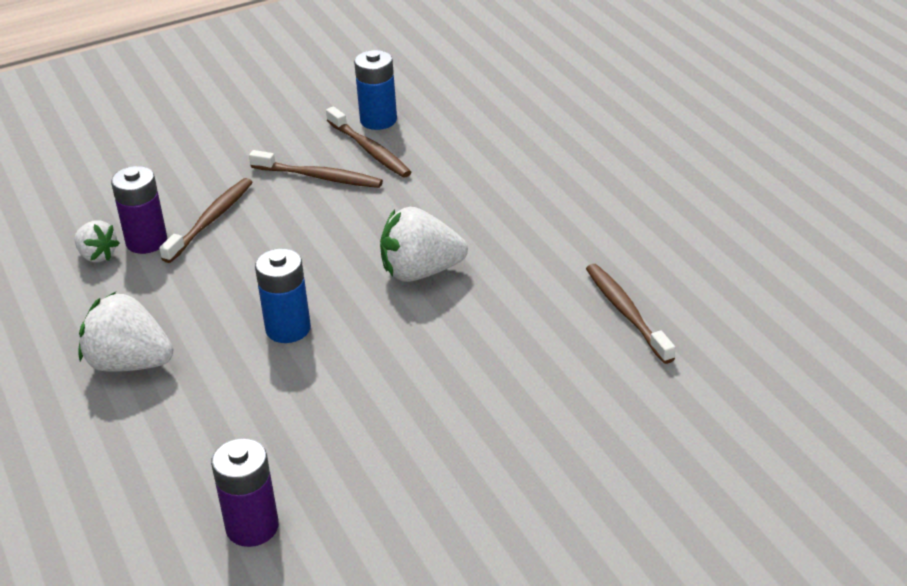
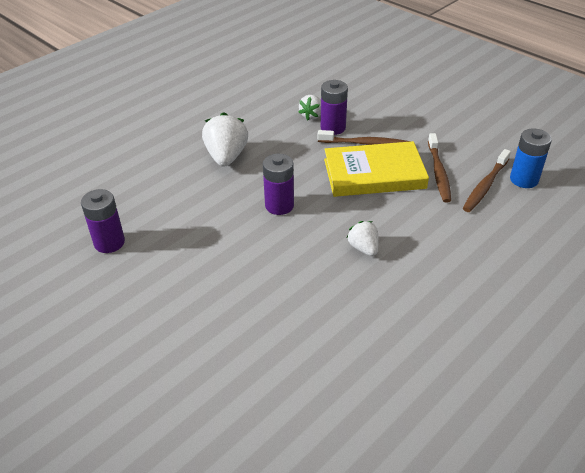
camera: 70 degrees right, 5 degrees up
(282, 229) = (374, 174): none -> yellow book
(288, 329) = (279, 205): blue battery -> purple battery
(421, 272) = (363, 248): white strawberry -> white strawberry, size x0.58
(626, 312) = (373, 376): brown toothbrush -> none

